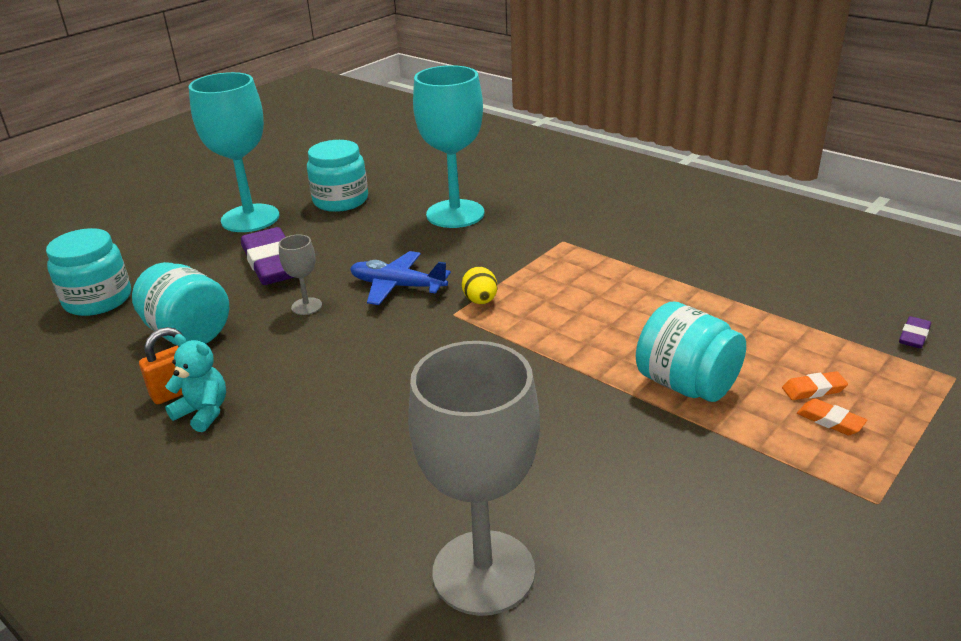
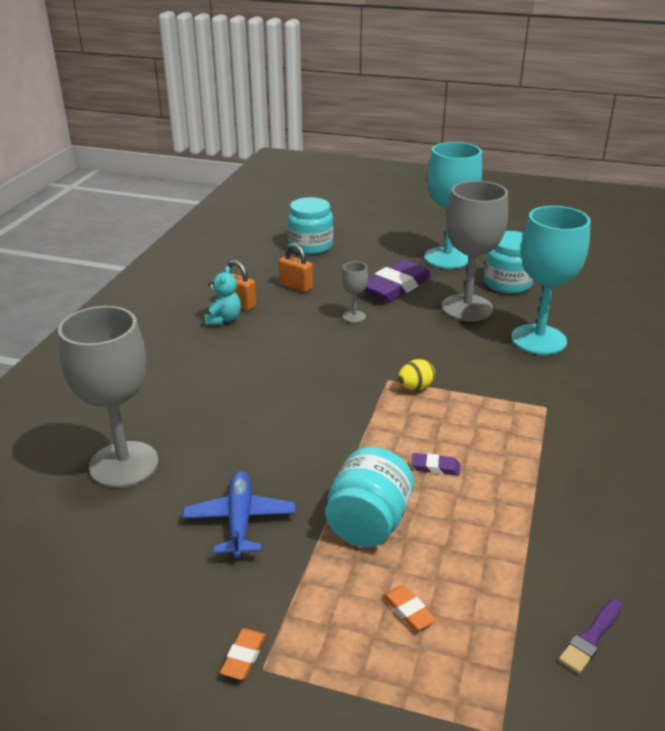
camera: 65 degrees right, 0 degrees up
(188, 333) = (296, 286): turquoise jar -> orange padlock
(362, 234) = (467, 308): none -> grey goblet
(397, 286) = (406, 344): blue plane -> blue plane (240, 520)
(830, 421) = (365, 627): orange eraser -> orange eraser (244, 657)
(858, 306) = (591, 638): none -> purple brush
(914, 336) = (562, 692): purple eraser -> purple eraser (435, 467)

